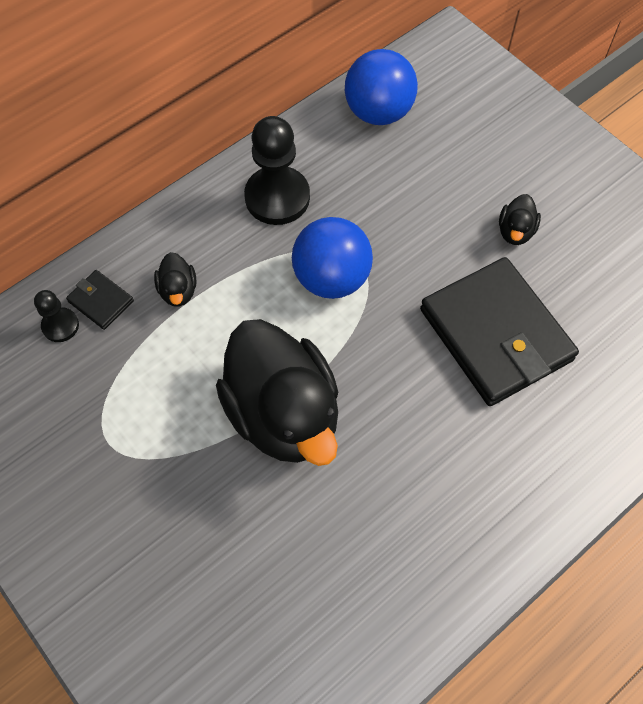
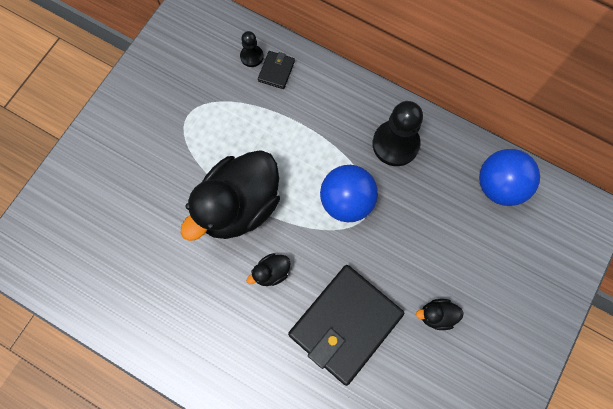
camera: 70 degrees right, 10 degrees up
(178, 290) = (300, 111): black duck -> black duck (271, 272)

